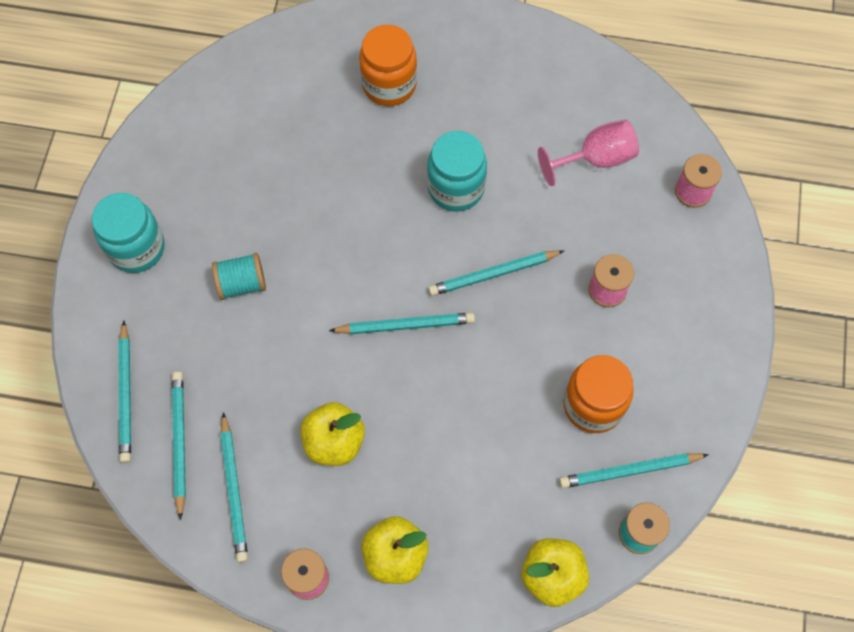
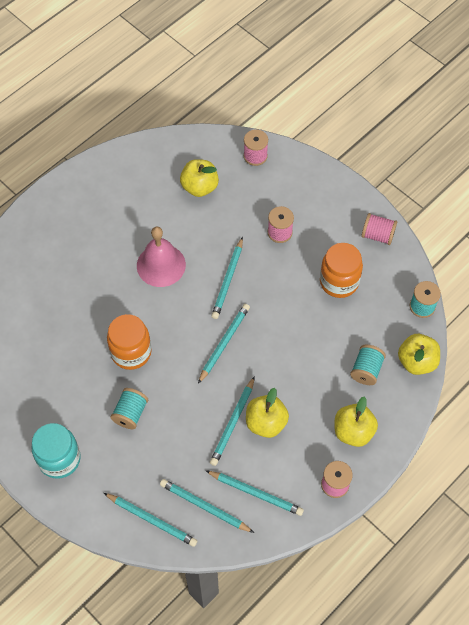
camera: 55 degrees left, 5 degrees down
(389, 85) = (66, 257): orange jar -> orange jar (131, 352)
(456, 188) = (161, 265): turquoise jar -> pink bell
(492, 518) = (366, 370): none -> turquoise spool
(596, 159) = (199, 187): pink goblet -> yellow apple
(629, 471) = (386, 289): turquoise pencil -> turquoise pencil (233, 423)
(700, 410) = (377, 235): none -> pink spool

